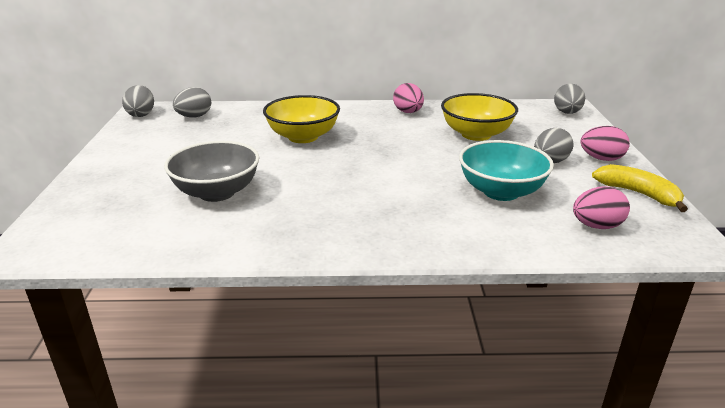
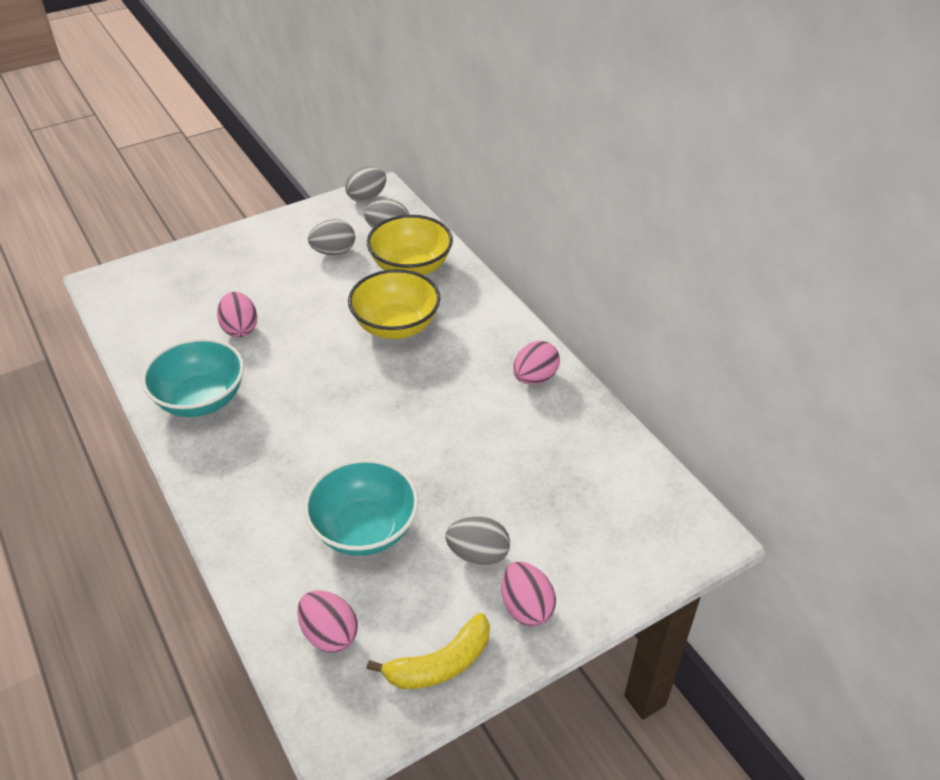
camera: 60 degrees right, 15 degrees up
(217, 192) = (240, 328): grey bowl -> pink egg
(285, 228) = (201, 399): none -> turquoise bowl
(476, 134) = (512, 462): yellow bowl -> yellow bowl (411, 267)
(567, 113) = (672, 536): grey egg -> grey egg (334, 252)
(638, 194) = (440, 664): yellow banana -> yellow banana turned 45 degrees clockwise

